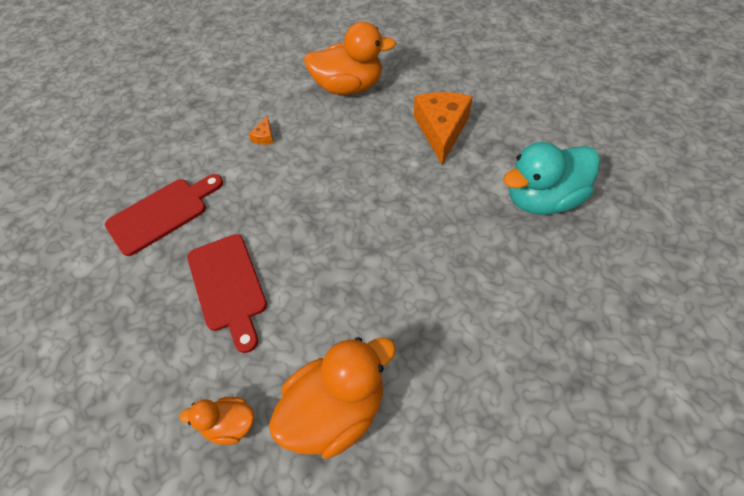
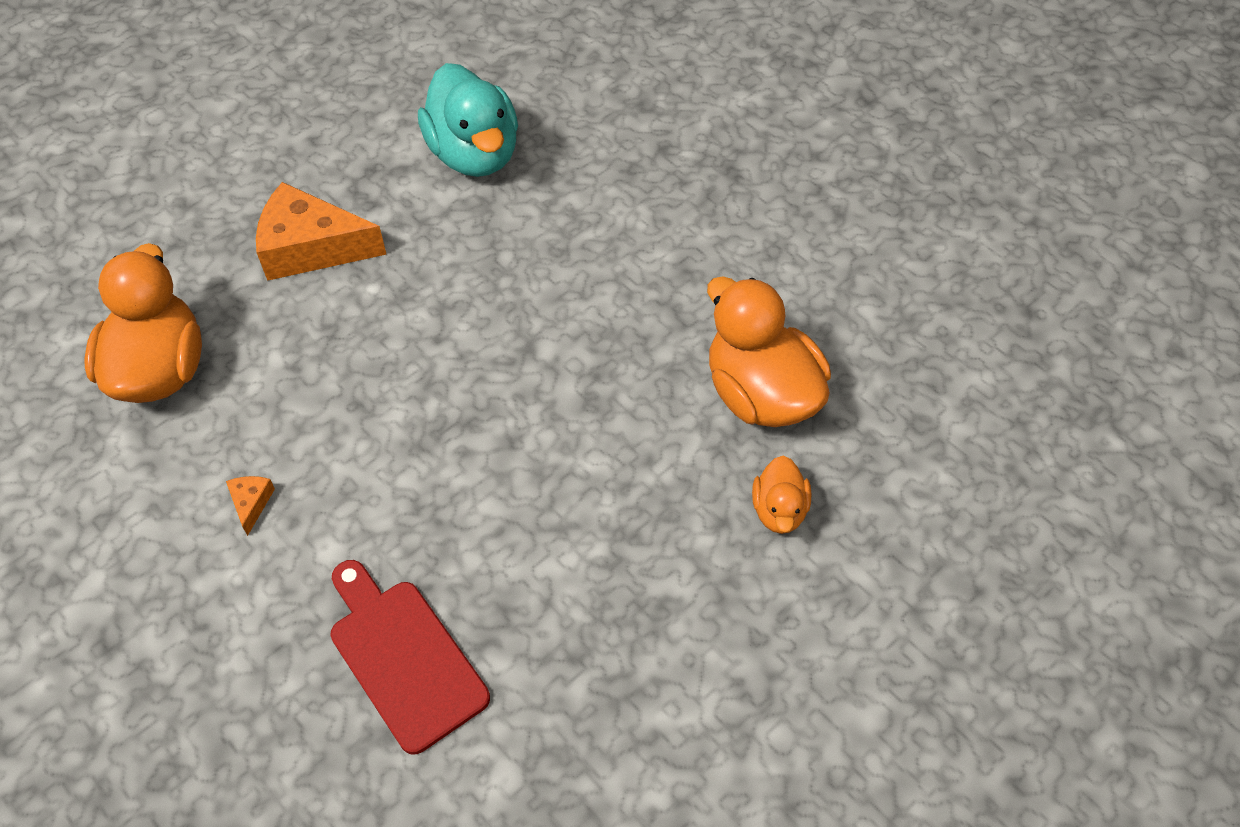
camera: 90 degrees left, 0 degrees up
(228, 286) = (569, 532): red cutting board -> none
(264, 136) = (251, 503): orange cheese -> orange cheese turned 105 degrees counterclockwise

